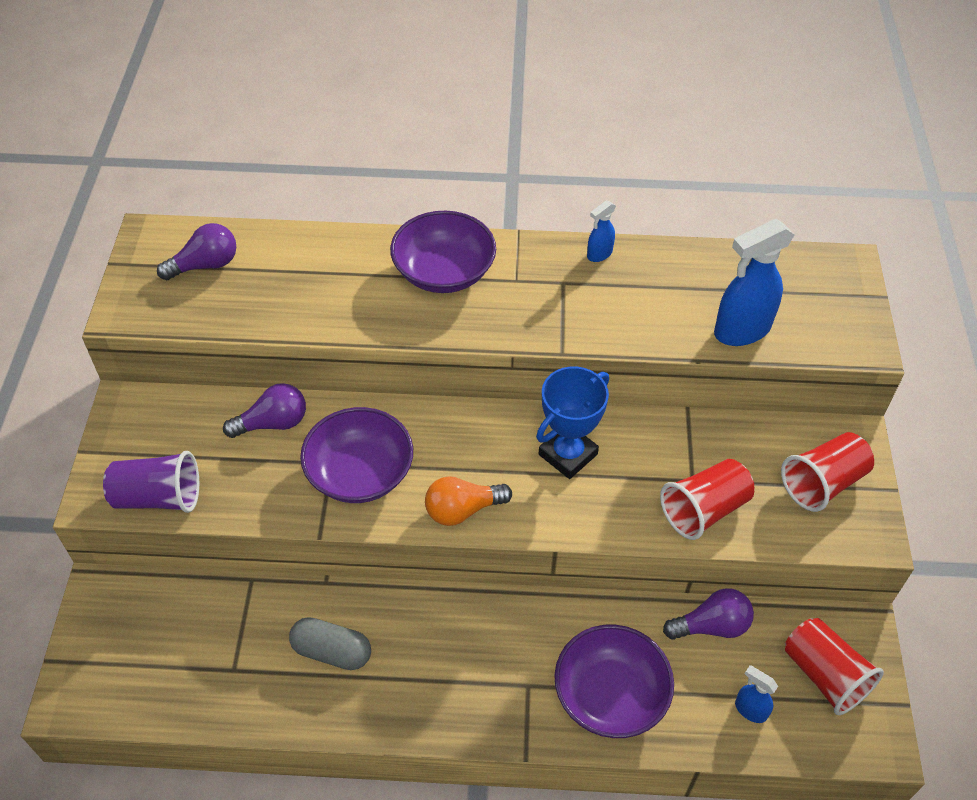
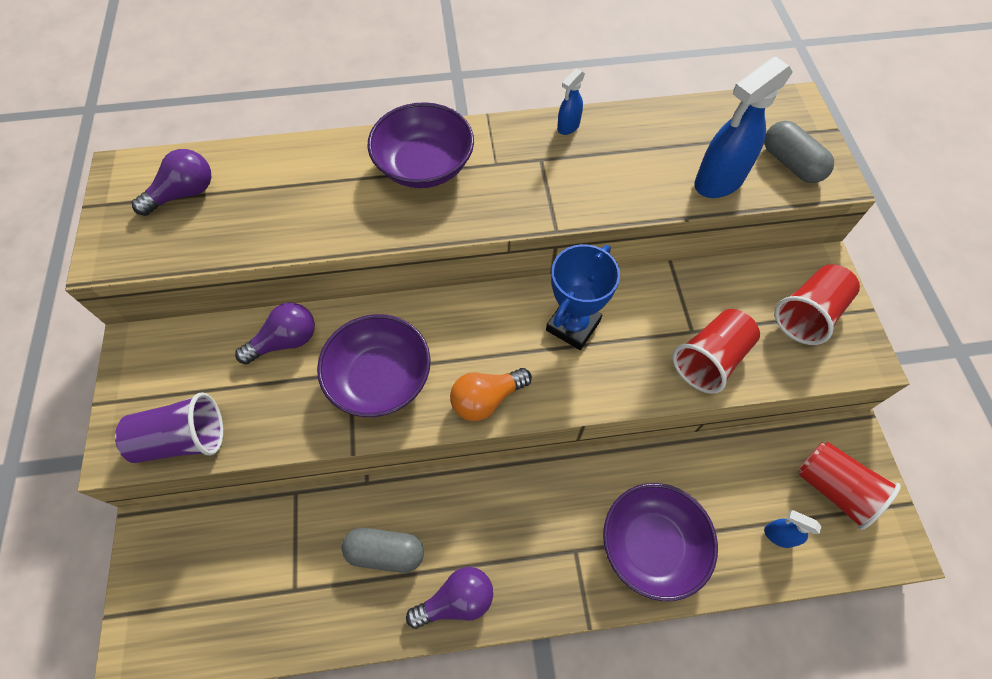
camera: 10 degrees left, 10 degrees up
(711, 626) = (725, 460): purple light bulb -> purple light bulb (456, 600)
(824, 324) = (791, 164): none -> grey capsule

